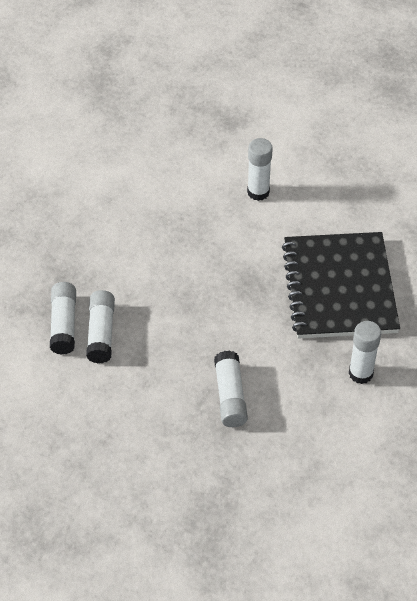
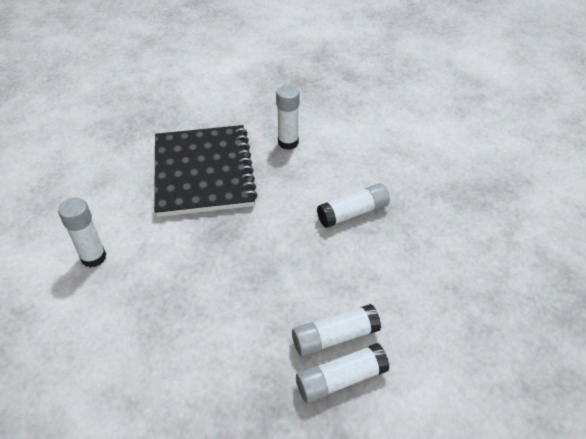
camera: 110 degrees left, 5 degrees down
(339, 288) = (203, 172): black notebook -> black notebook turned 75 degrees counterclockwise

